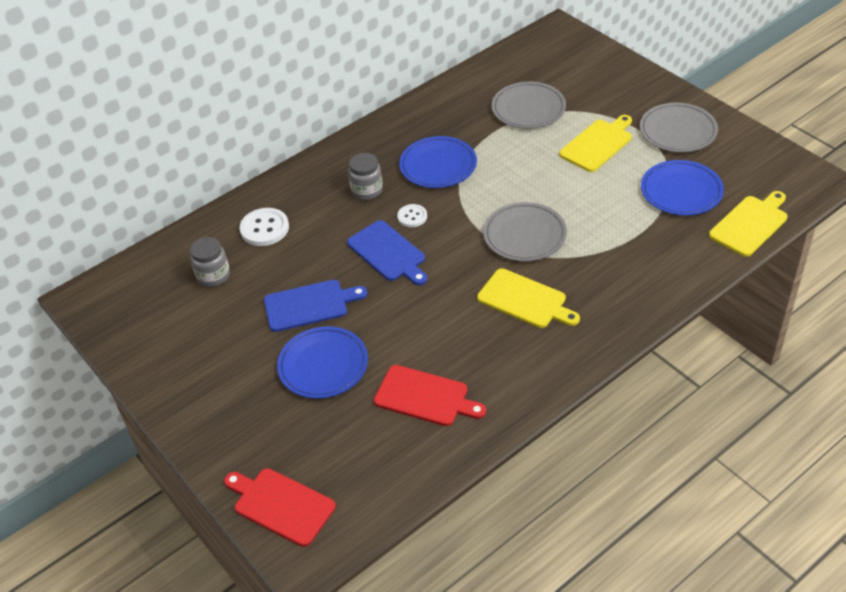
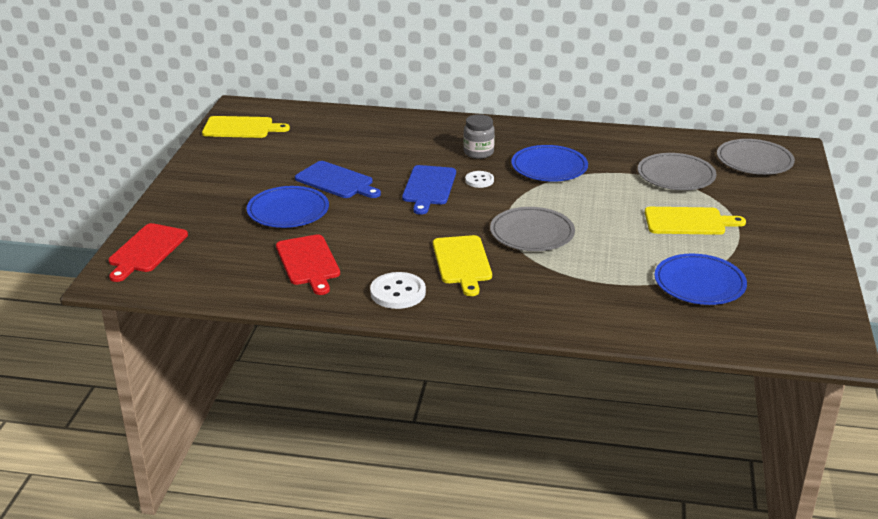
camera: 45 degrees right, 15 degrees down
(213, 276) = (316, 137): grey jar -> none
(264, 228) = (385, 134): white button -> white button (398, 292)
(281, 505) = (146, 250): red cutting board -> red cutting board turned 150 degrees counterclockwise
(678, 131) = (771, 252): grey plate -> grey plate (754, 160)
(750, 224) = (716, 335): yellow cutting board -> yellow cutting board (241, 128)

